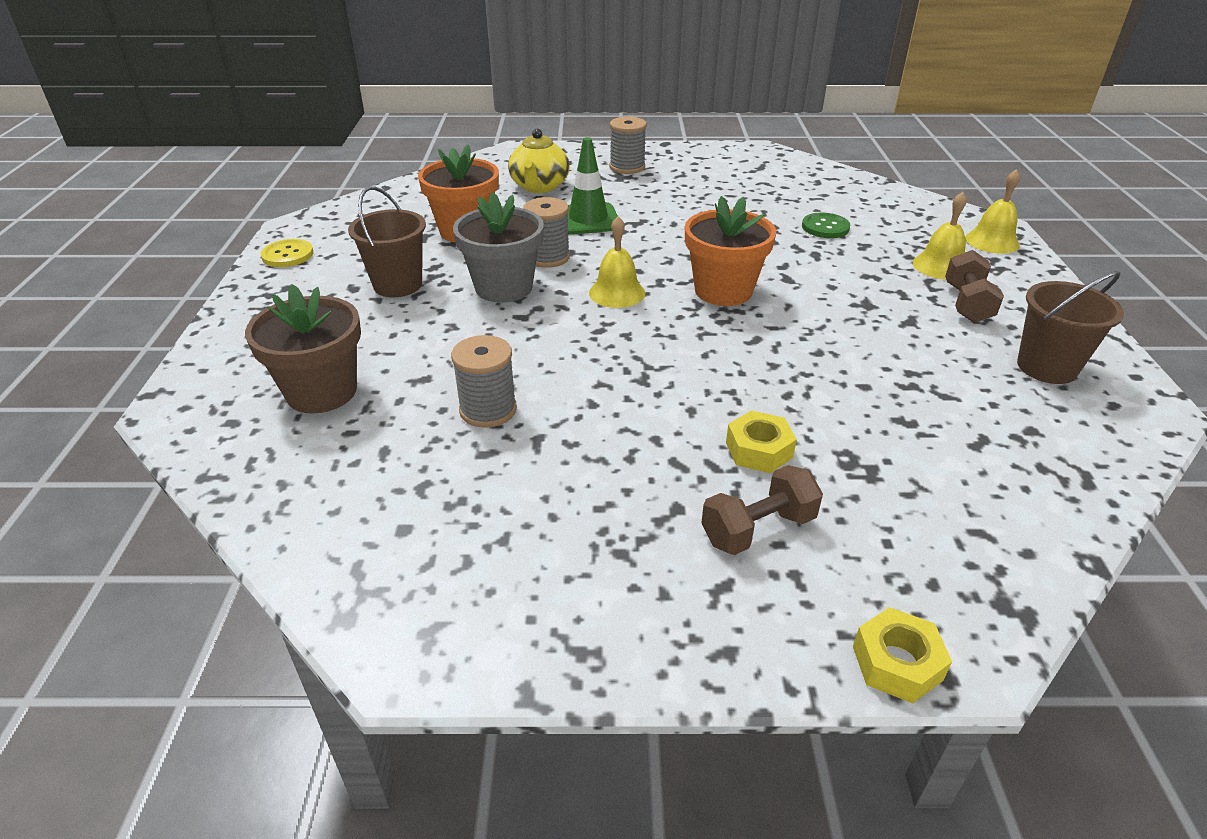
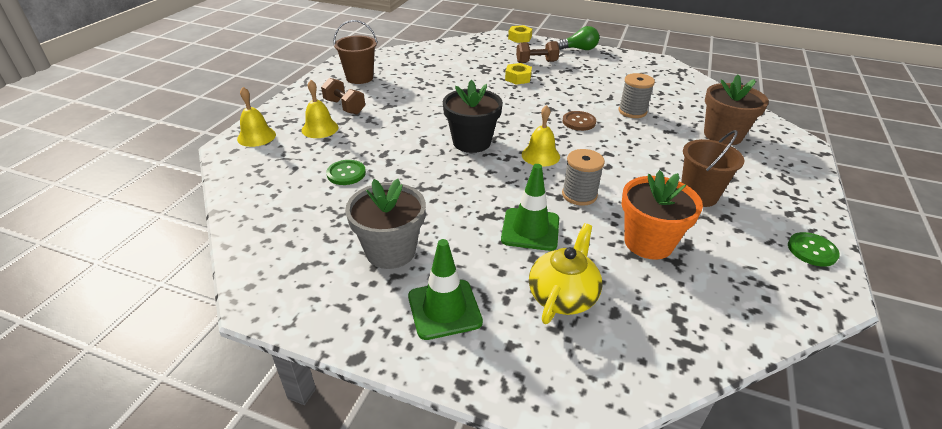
camera: 160 degrees left, 0 degrees up
(288, 255) = (812, 250): yellow button -> green button
(504, 287) = (617, 176): grey flower pot -> grey flower pot (390, 251)
(582, 361) = (579, 122): none -> brown button
(627, 167) = (444, 309): grey spool -> green traffic cone
(674, 648) = (579, 49): none -> green light bulb
(723, 291) = (471, 142): orange flower pot -> black flower pot
(967, 304) = (344, 107): brown dumbbell -> brown dumbbell turned 75 degrees counterclockwise

